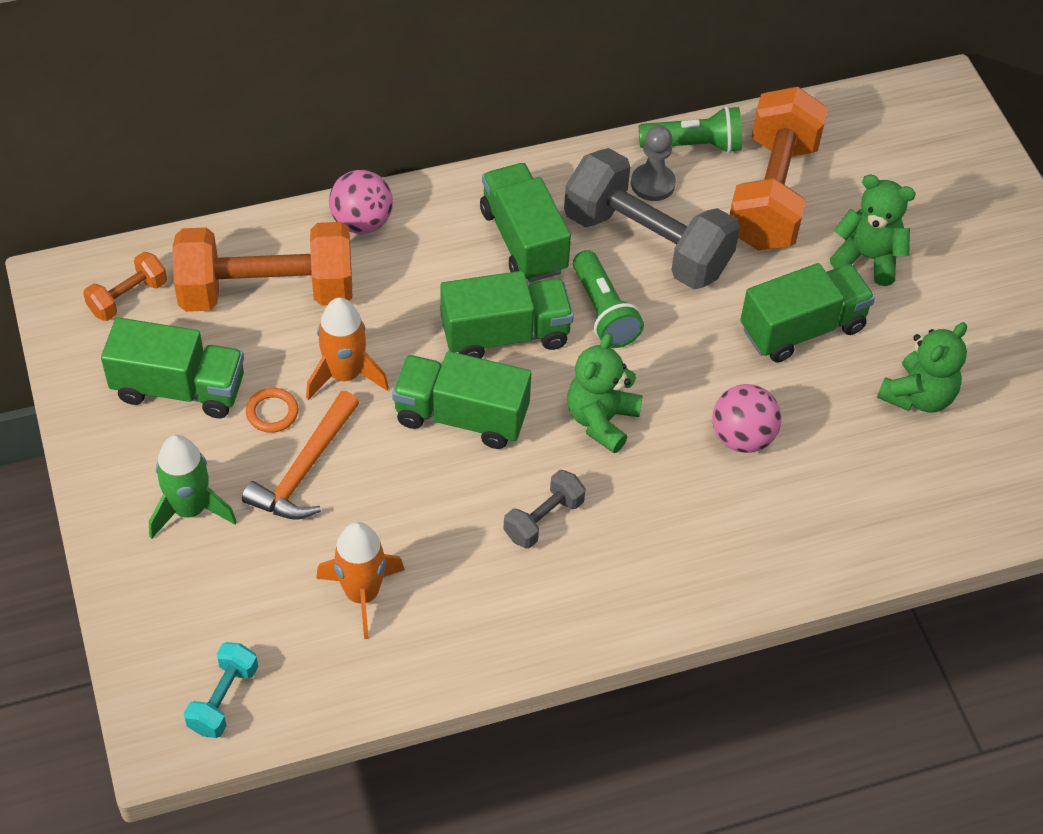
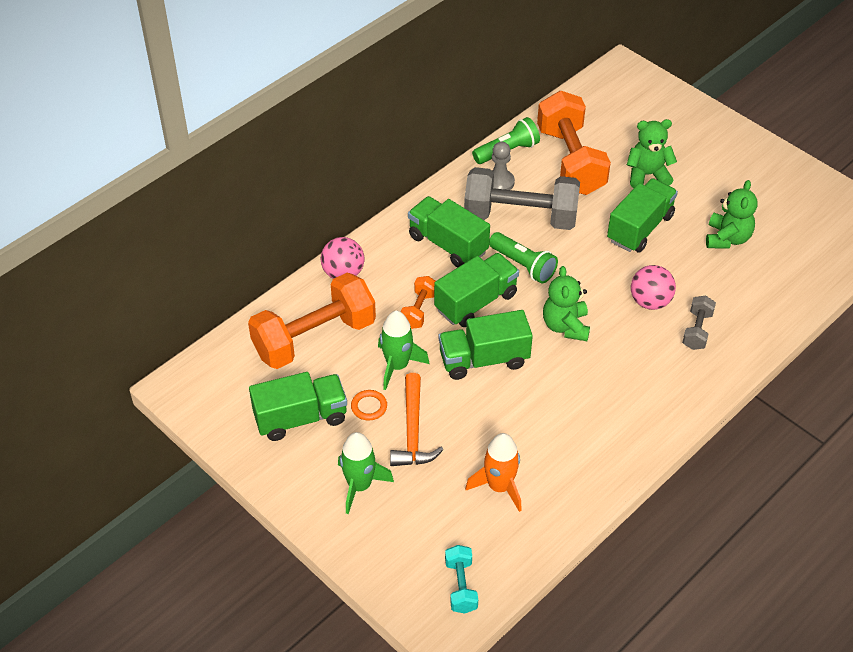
camera: 25 degrees left, 5 degrees down
(128, 297) = (228, 378): orange dumbbell -> orange dumbbell (419, 310)
(345, 375) = (397, 366): orange rocket -> green rocket
(543, 519) = (573, 396): grey dumbbell -> grey dumbbell (697, 330)

